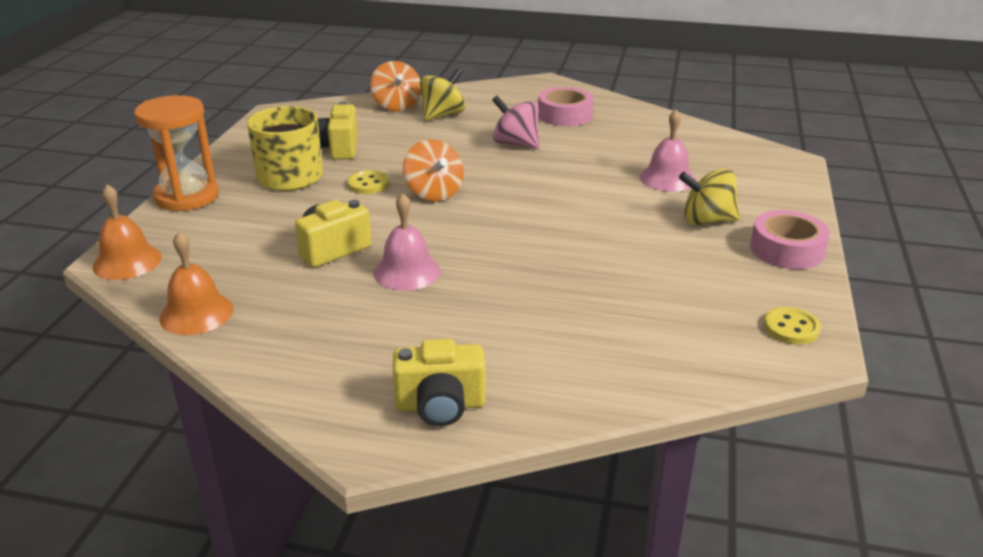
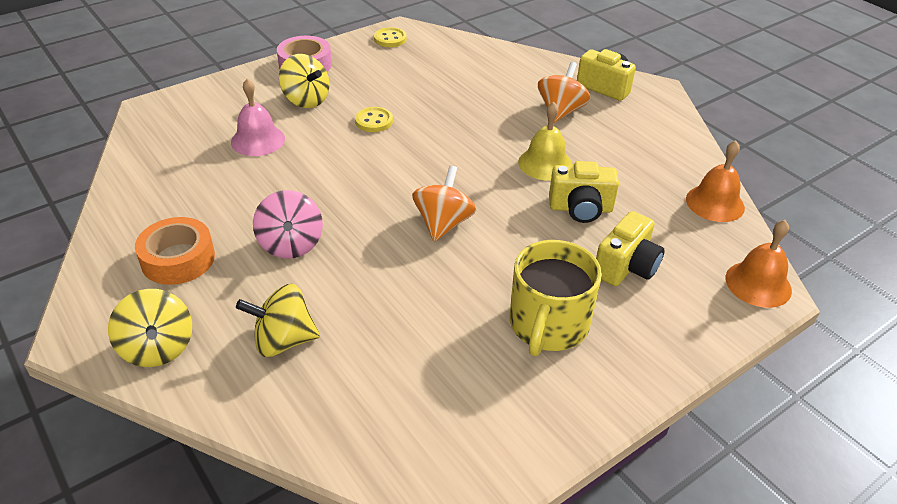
camera: 140 degrees left, 10 degrees up
(187, 196) = (673, 352): orange hourglass -> none
(338, 148) = (459, 345): yellow camera -> yellow camera (626, 267)
(368, 184) = (485, 267): yellow button -> yellow button (374, 121)
(397, 106) = (303, 400): orange spinning top -> orange spinning top (560, 111)
(407, 271) = (545, 163): pink bell -> yellow bell
(500, 92) = (158, 348): none -> yellow spinning top
(565, 115) = (178, 259): pink tape -> orange tape

